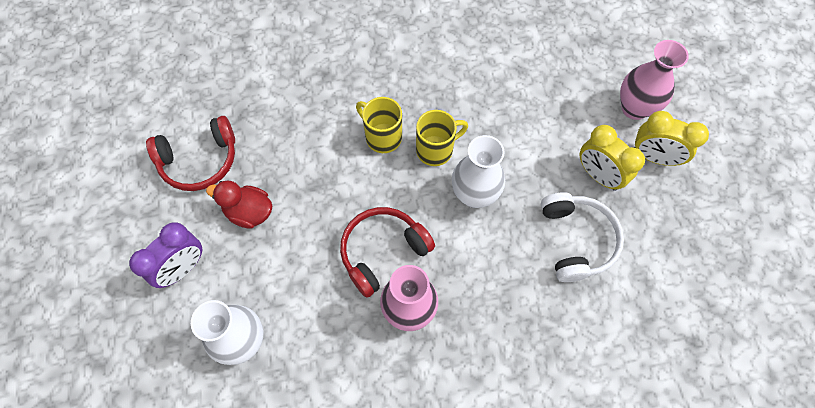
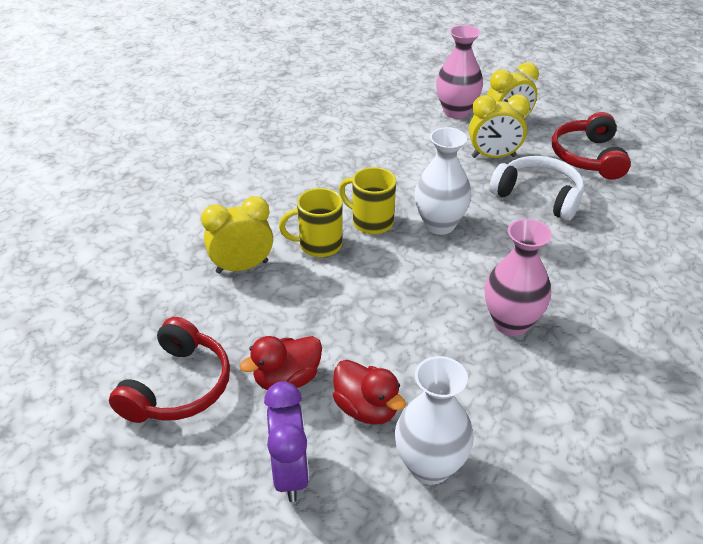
camera: 50 degrees left, 25 degrees down
(260, 273) = (366, 409): none -> red duck
(322, 111) = (242, 267): none -> yellow clock
(383, 252) = (435, 308): red headphones -> red headphones (588, 157)
(436, 150) = (371, 222): yellow mug -> yellow mug turned 75 degrees counterclockwise

